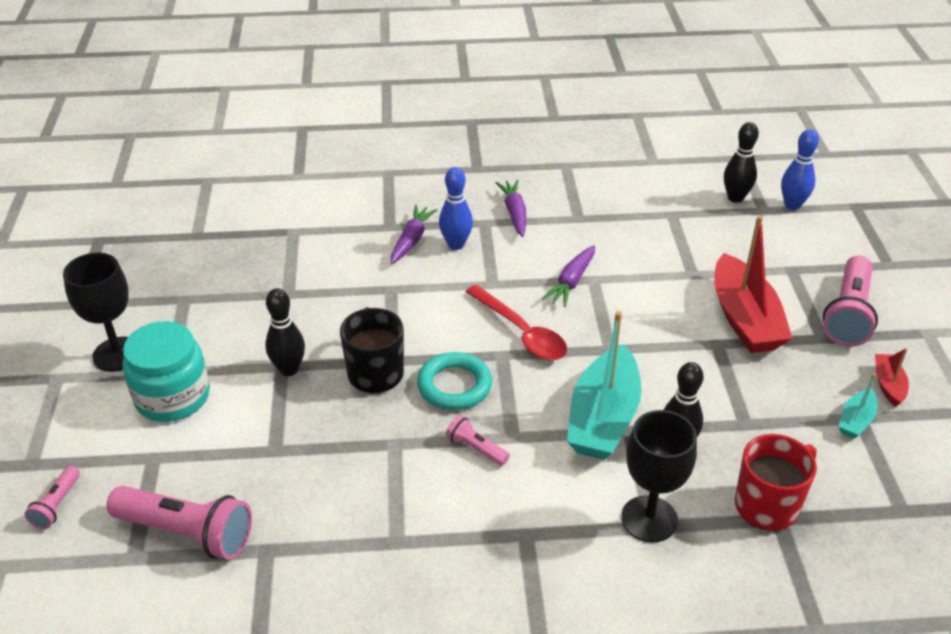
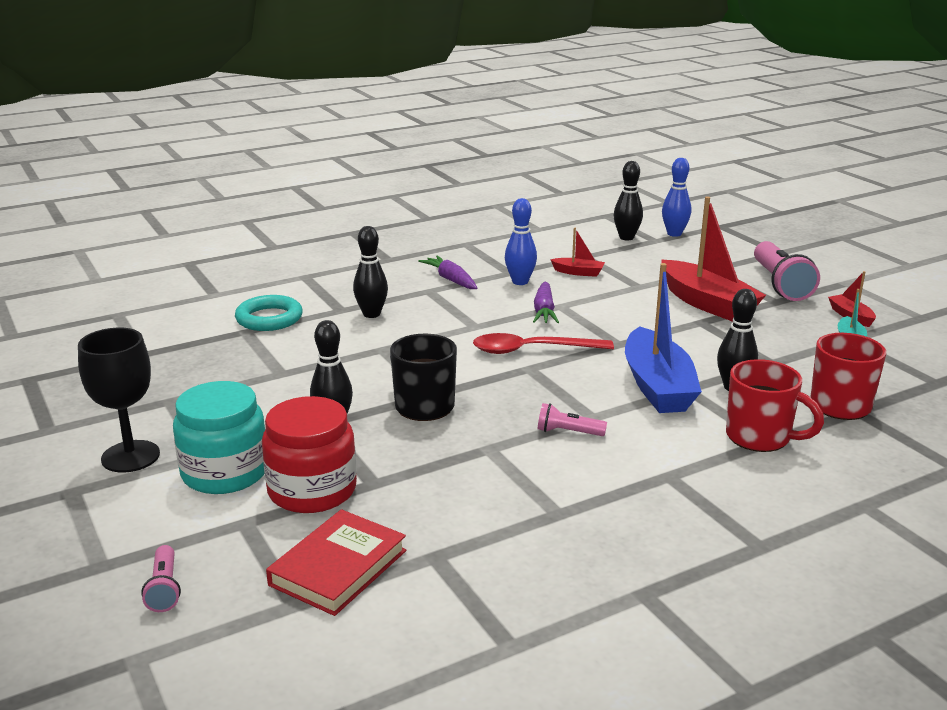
camera: 25 degrees left, 15 degrees down
(187, 533) = (338, 568): pink flashlight -> red book
(223, 441) = (312, 490): none -> red jar
(411, 240) = (371, 314): purple carrot -> black bowling pin
(454, 385) = (507, 397): turquoise ring -> turquoise ring (269, 318)
(456, 244) = (416, 308): blue bowling pin -> blue bowling pin (520, 282)
(521, 332) = (532, 350): red spoon -> red spoon turned 150 degrees clockwise
(603, 418) = (657, 386): turquoise boat -> blue boat
(646, 237) = (578, 272): none -> red boat
(649, 519) = (760, 437): black goblet -> red mug

